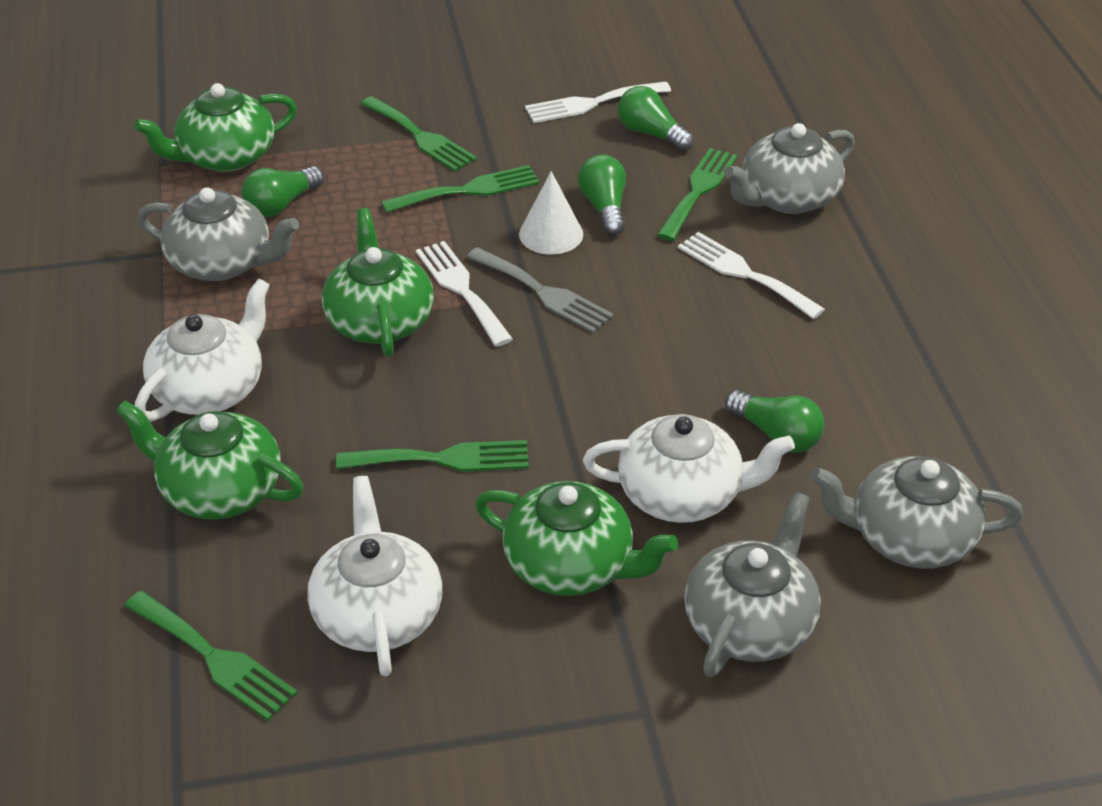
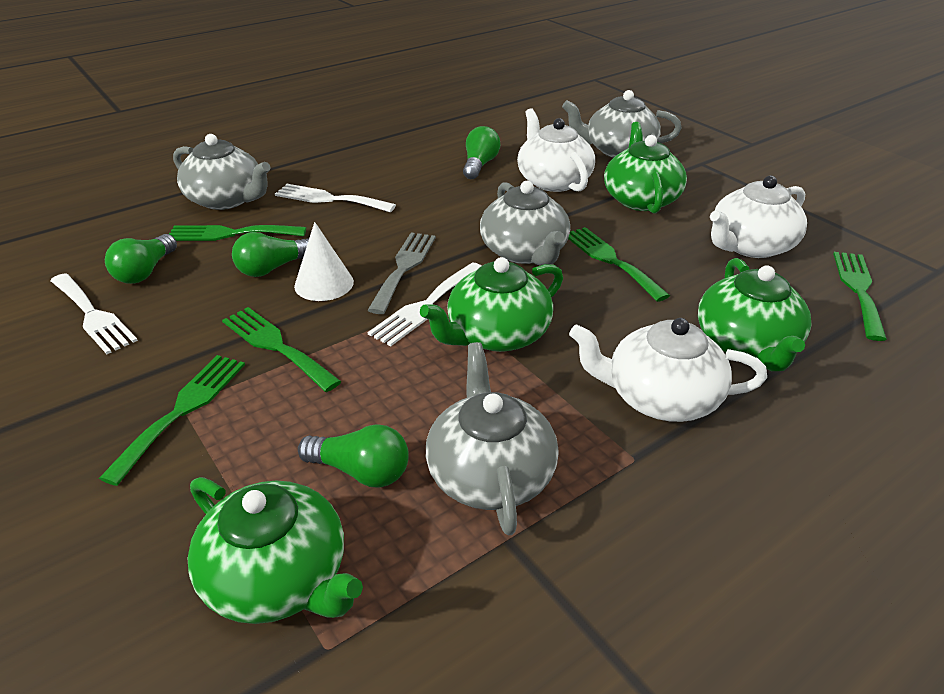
camera: 115 degrees left, 5 degrees down
(744, 273) = (329, 199): white fork -> white fork turned 90 degrees clockwise
(909, 537) = (521, 126): grey teapot -> grey teapot (524, 252)

